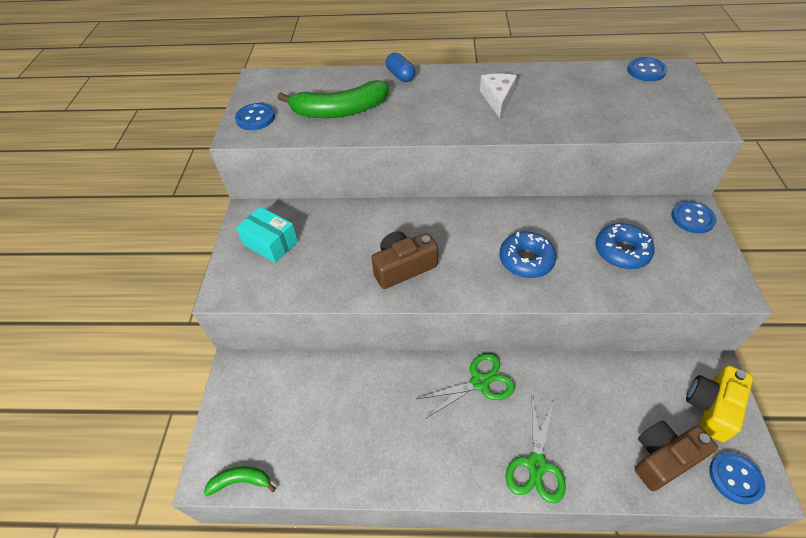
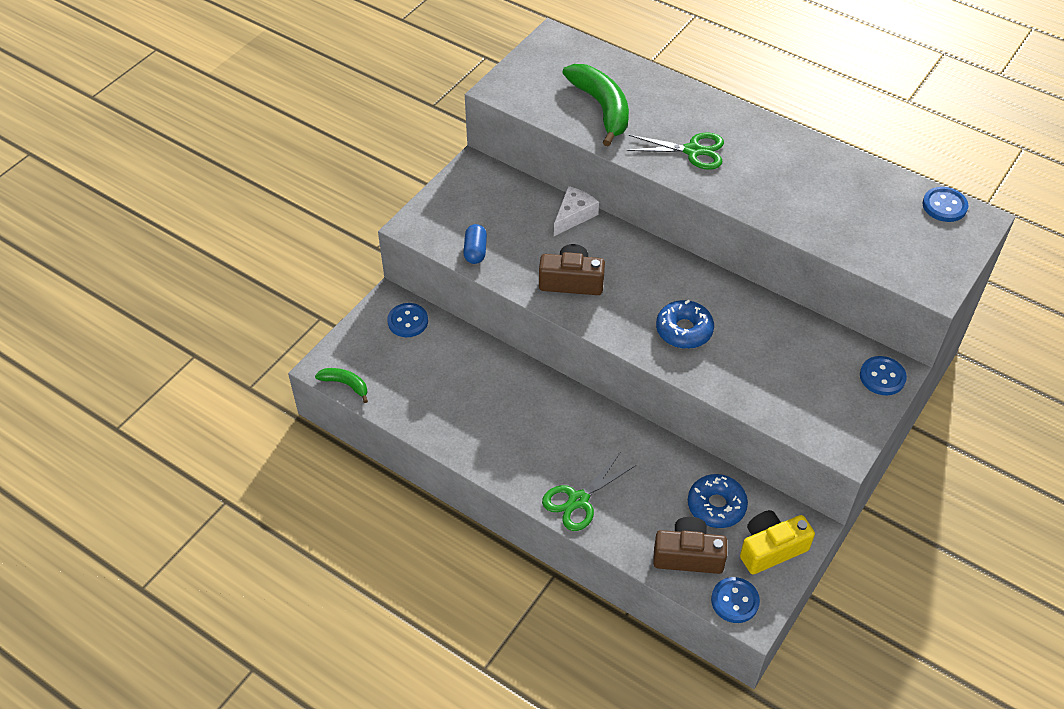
camera: 30 degrees right, 0 degrees up
(255, 118) = (522, 81): blue button -> blue button (408, 321)
(271, 243) = (475, 204): turquoise box -> none
(340, 111) = (602, 108): green banana -> green banana turned 135 degrees counterclockwise
(400, 76) = (689, 96): blue capsule -> blue capsule (475, 251)
(479, 382) = (584, 420): green scissors -> green scissors (693, 151)
(497, 99) = (759, 165): white cheese -> white cheese (574, 215)
(621, 251) = (779, 368): blue donut -> blue donut (716, 506)

